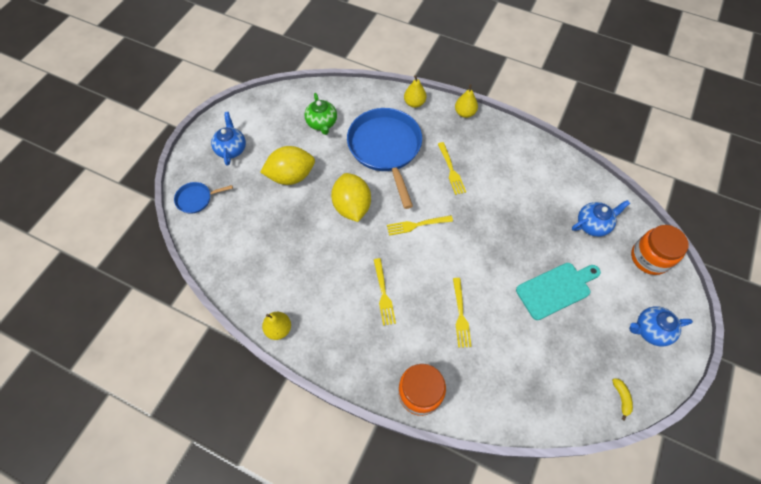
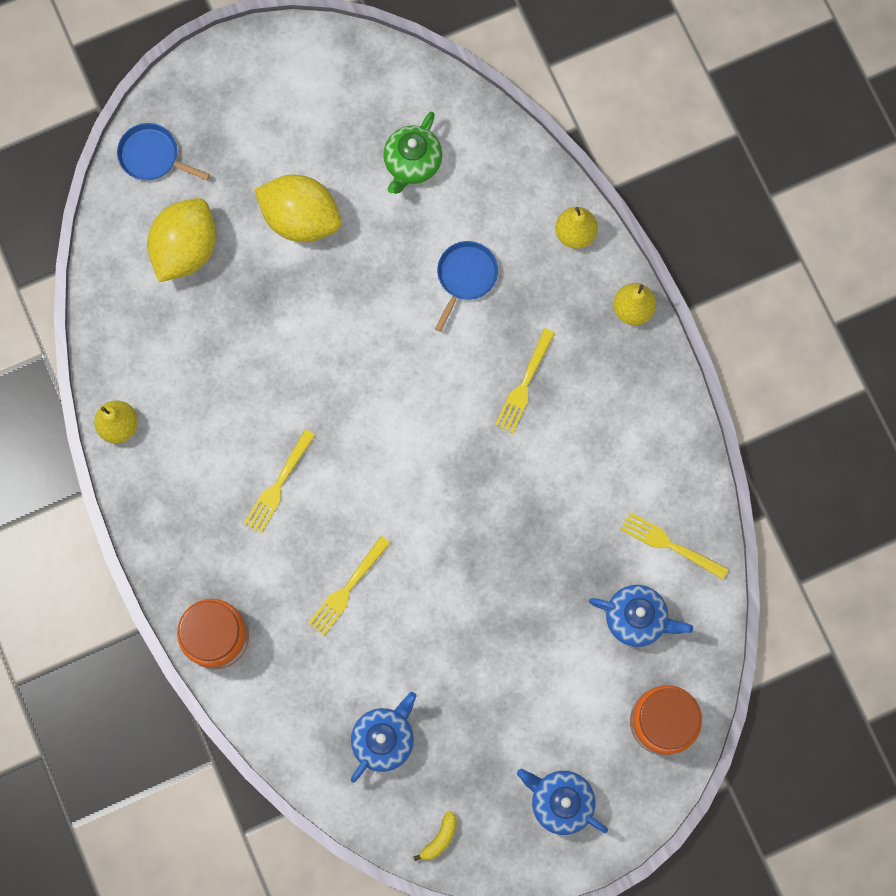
camera: 40 degrees right, 15 degrees up
(231, 149) = (255, 109): blue teapot -> blue teapot (384, 739)
(352, 206) = (342, 331): yellow lemon -> yellow lemon (186, 249)
(385, 148) = (465, 276): blue pan -> blue pan, size x0.45
(417, 225) = (403, 427): yellow fork -> yellow fork (670, 545)
(556, 289) = (496, 657): turquoise cutting board -> none

